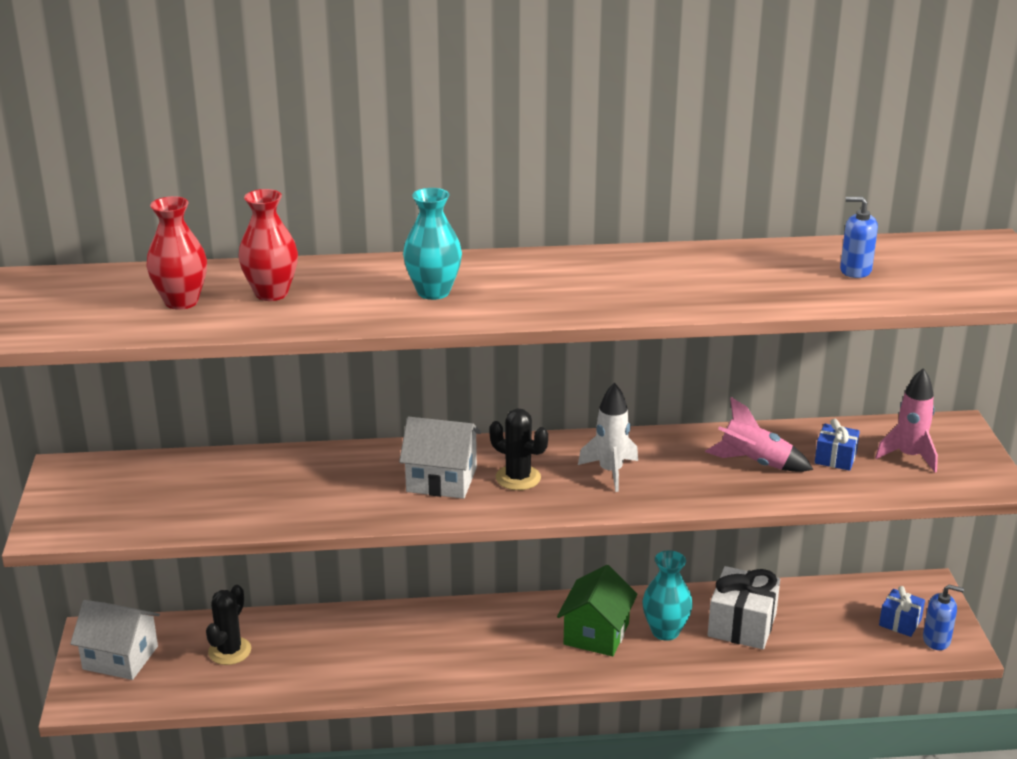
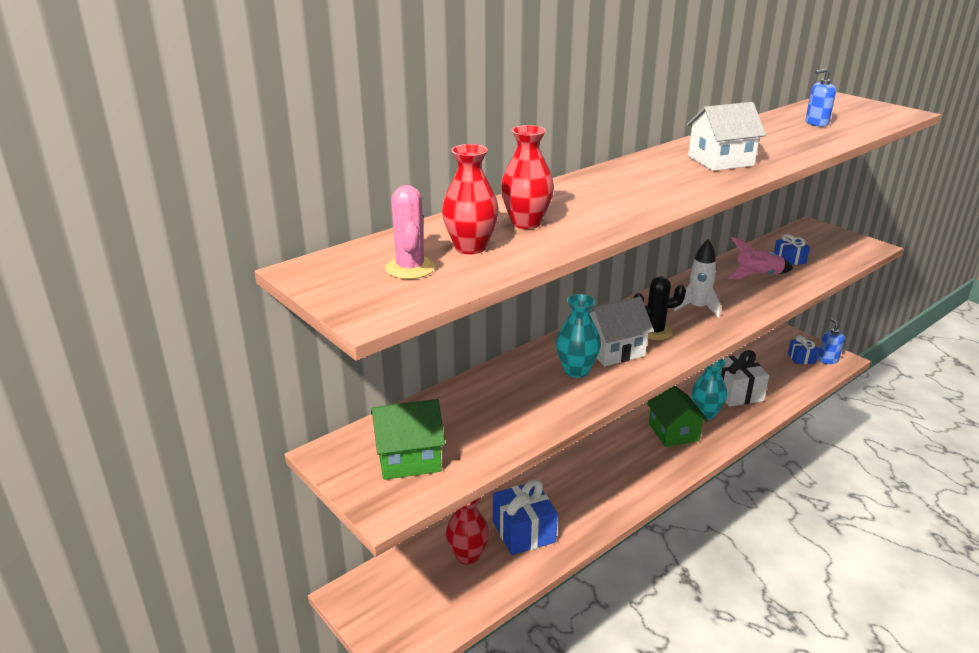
camera: 35 degrees left, 0 degrees up
(103, 305) = (410, 268): none -> pink cactus
(116, 500) = (409, 458): none -> green house
(120, 657) = (391, 603): white house -> white house (720, 161)
(229, 651) = (467, 555): black cactus -> red vase
(305, 655) = (523, 531): none -> blue gift
(433, 292) = (630, 192): turquoise vase -> turquoise vase (576, 370)
(909, 456) = (818, 247): pink rocket -> none
(936, 640) = (827, 360): blue soap dispenser -> blue soap dispenser turned 75 degrees counterclockwise

